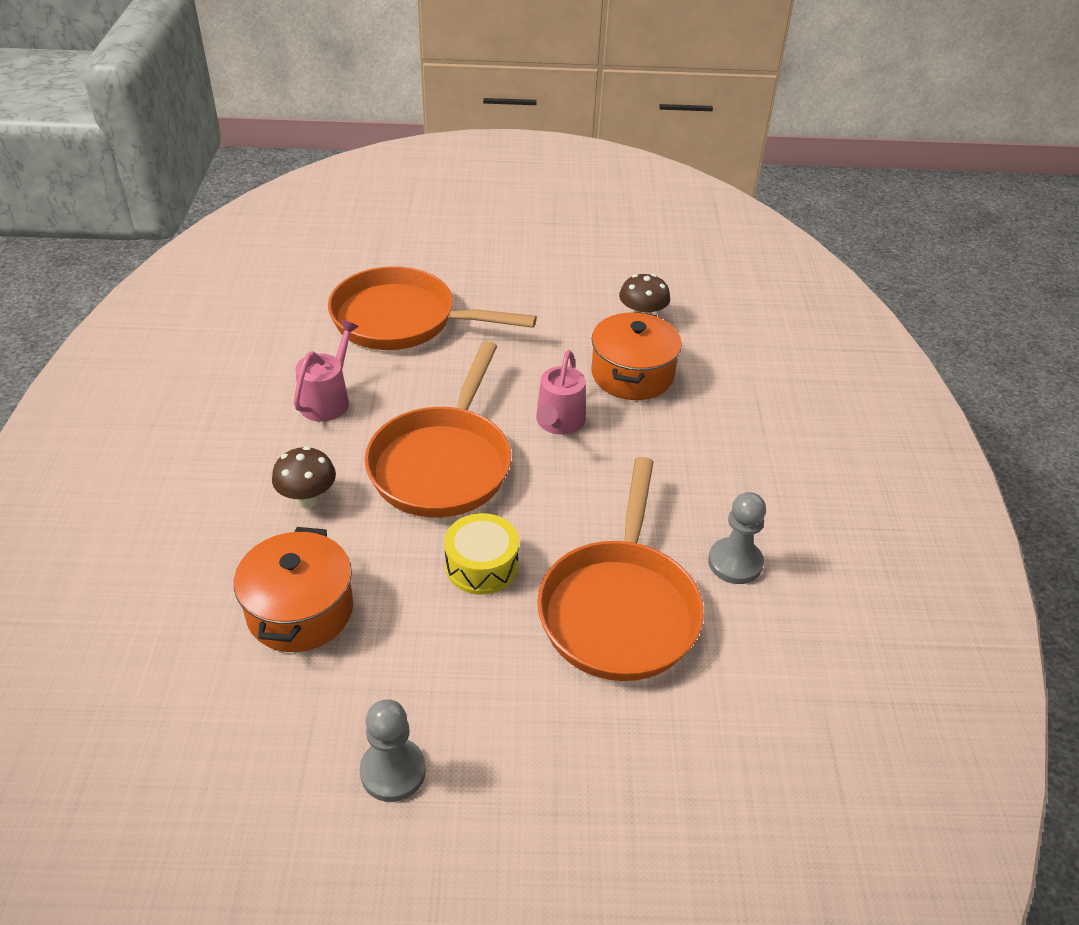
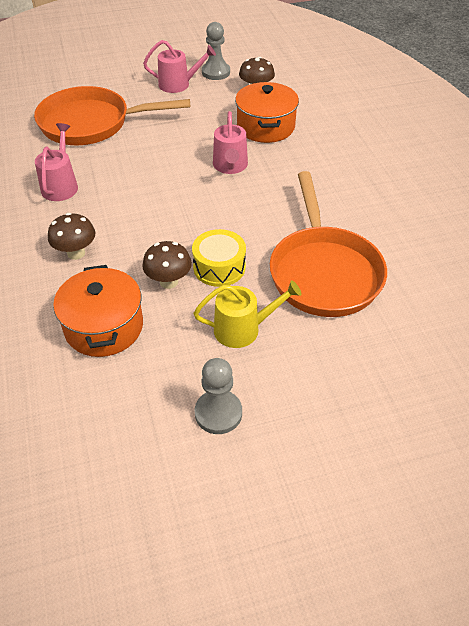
camera: 15 degrees left, 5 degrees up
(407, 569) = (169, 282): none -> brown mushroom
(443, 464) = (163, 209): orange pan -> none
(475, 662) = (243, 329): none -> yellow watering can
(539, 287) = (178, 84): none -> pink watering can
(735, 563) = (384, 226): grey pawn -> grey pawn (216, 72)

